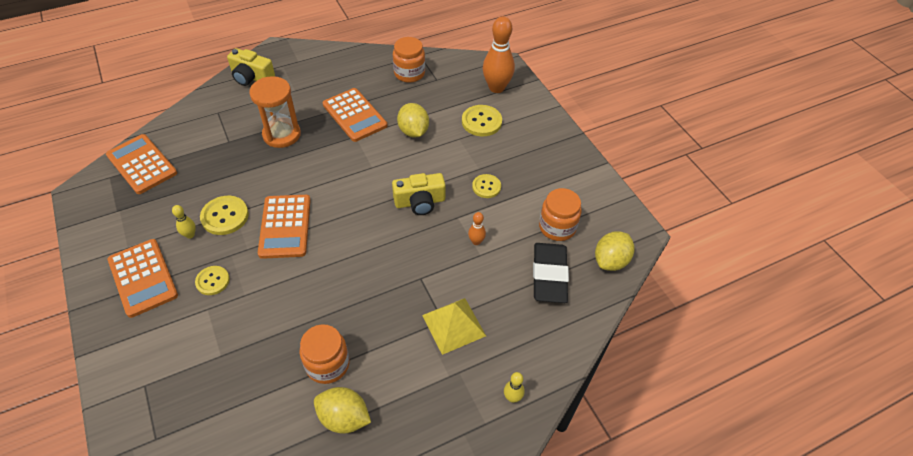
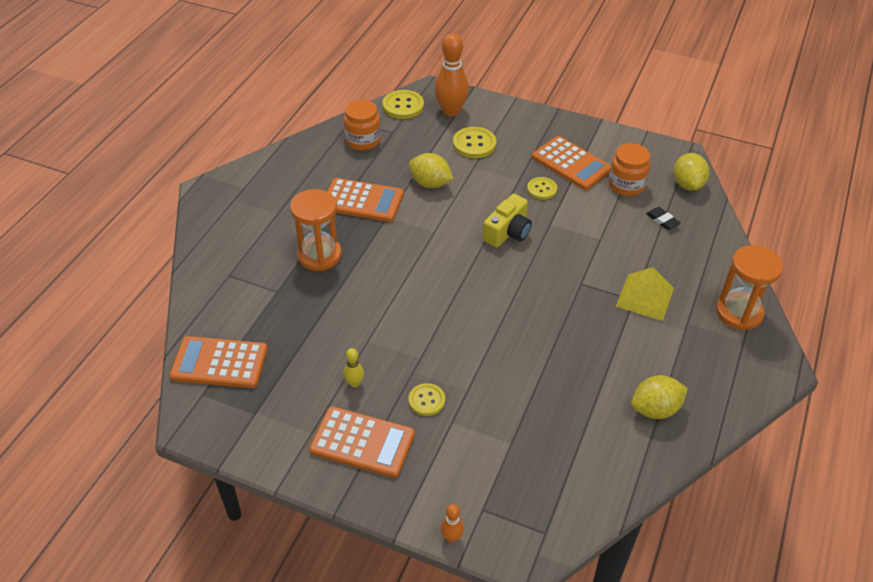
camera: 40 degrees left, 5 degrees down
(225, 216) = (364, 349): yellow button -> yellow button (403, 106)
(251, 77) = (217, 226): yellow camera -> none
(285, 226) = (427, 320): orange calculator -> orange calculator (571, 163)
(327, 364) = (597, 386): orange jar -> none
(476, 241) = (585, 232): orange bowling pin -> orange bowling pin (451, 537)
(512, 397) = (739, 312): yellow bowling pin -> orange hourglass
(549, 275) = (662, 220): black eraser -> black eraser, size x0.46

